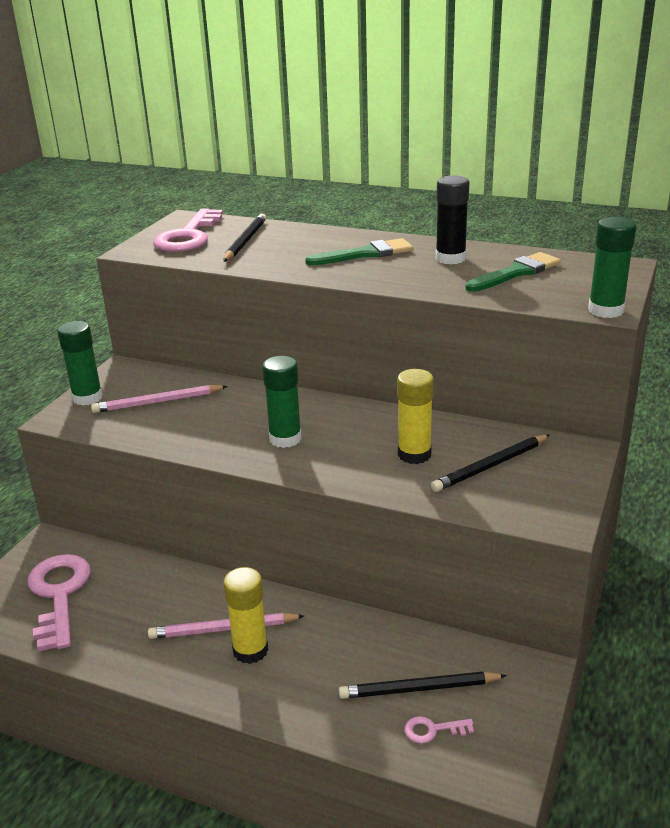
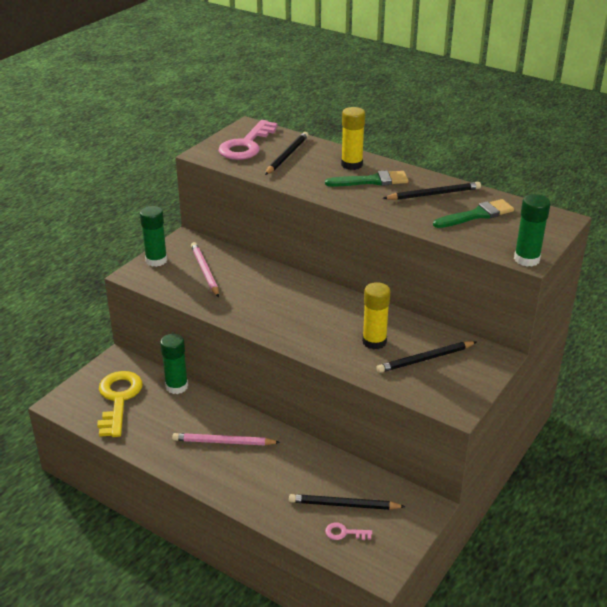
camera: 10 degrees right, 5 degrees up
(59, 595) = (118, 399): pink key -> yellow key
(158, 402) = (205, 271): pink pencil -> pink pencil turned 75 degrees clockwise
(250, 650) = (238, 459): yellow glue stick -> yellow glue stick (351, 165)
(285, 439) = (287, 315): green glue stick -> green glue stick (176, 386)
(450, 258) = (433, 194): black glue stick -> black pencil

